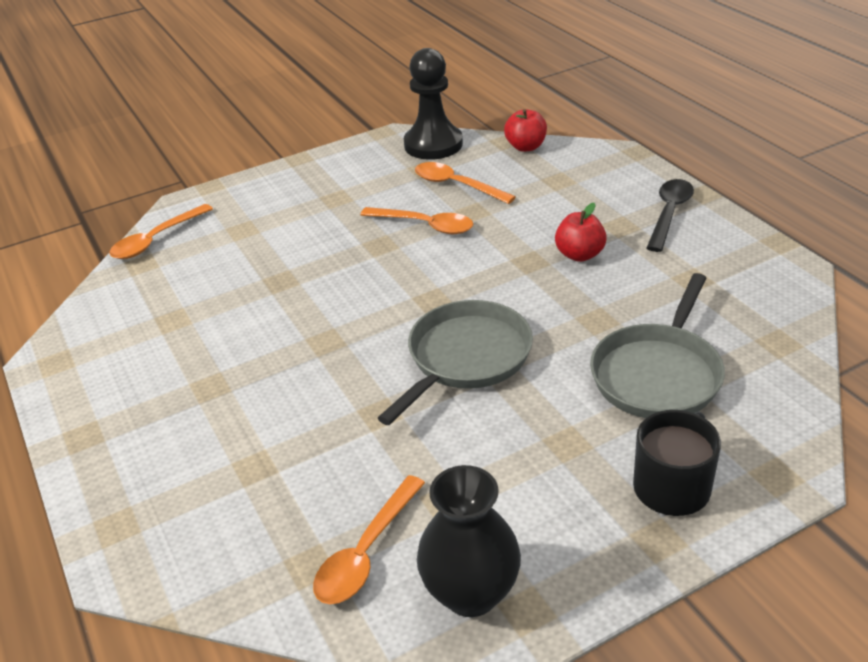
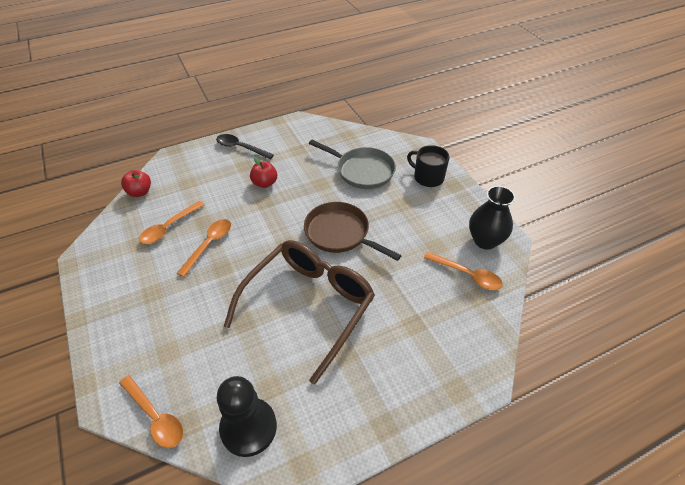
camera: 90 degrees left, 10 degrees up
(303, 338) = (308, 306): none -> brown glasses
(433, 144) = (107, 236): black pawn -> black pawn (248, 427)
(465, 358) = (340, 233): grey pan -> brown pan

